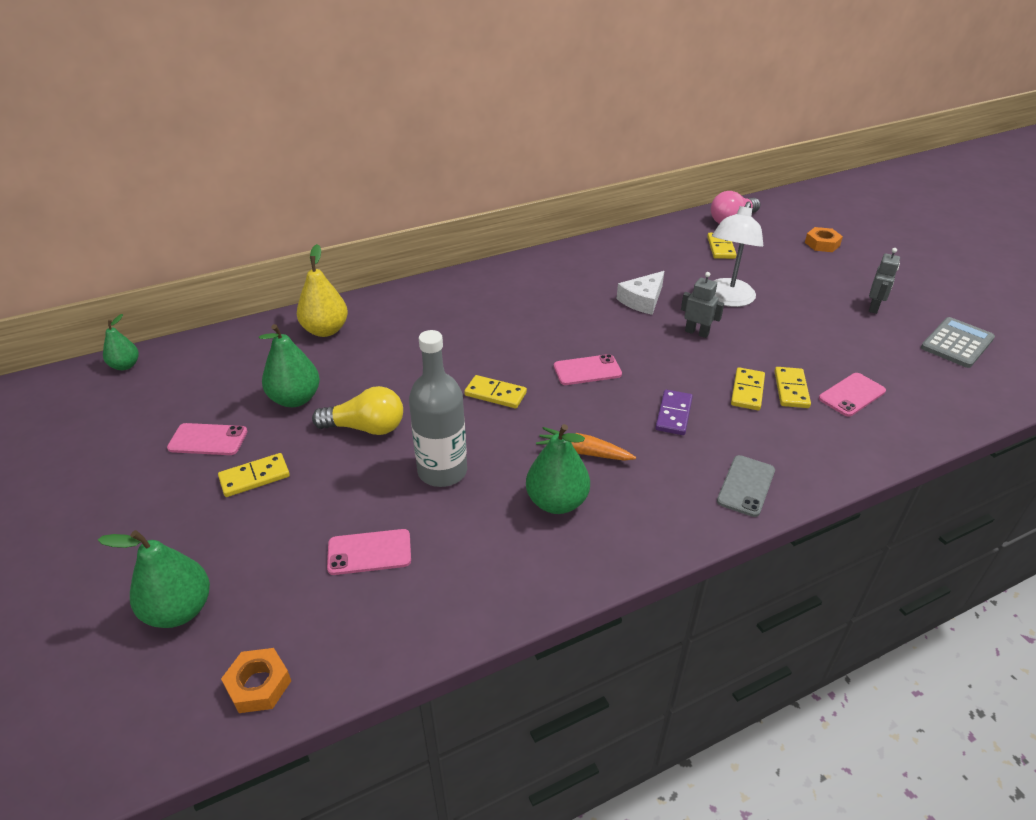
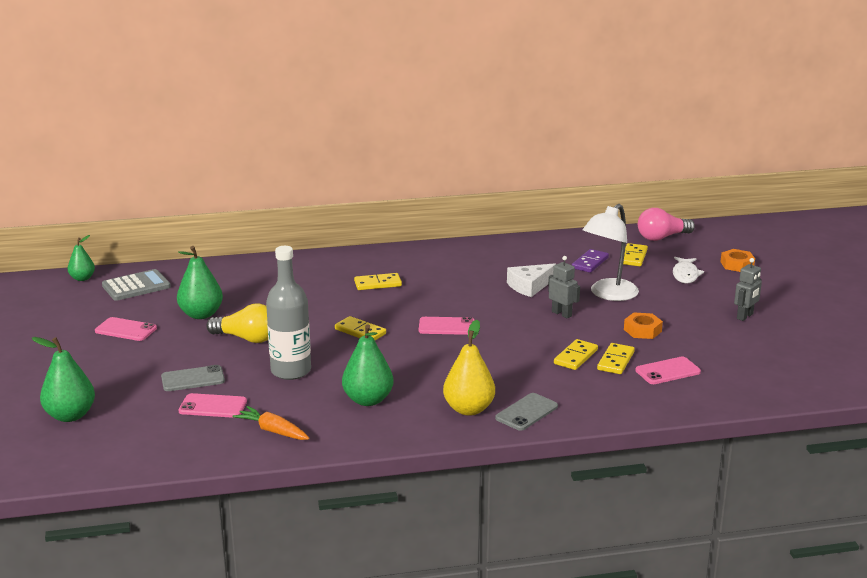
camera: 15 degrees right, 15 degrees down
(254, 477) = (150, 355): yellow domino -> yellow domino (378, 284)
(258, 685) = (107, 458): orange nut -> orange nut (642, 330)
(325, 330) = (246, 275): yellow pear -> yellow pear (469, 409)
(325, 508) = (193, 379): none -> grey phone
(583, 452) = (408, 375): orange carrot -> orange carrot (272, 431)
(673, 414) = (500, 363): purple domino -> purple domino (590, 263)
(783, 263) = (685, 275): none -> white fish
(957, 343) = (801, 350): grey calculator -> grey calculator (136, 286)

